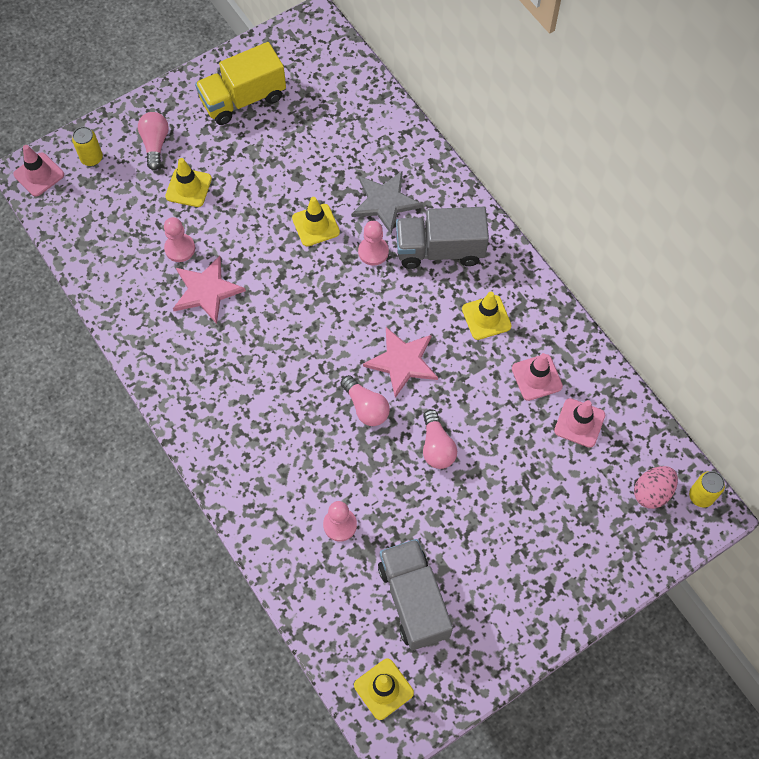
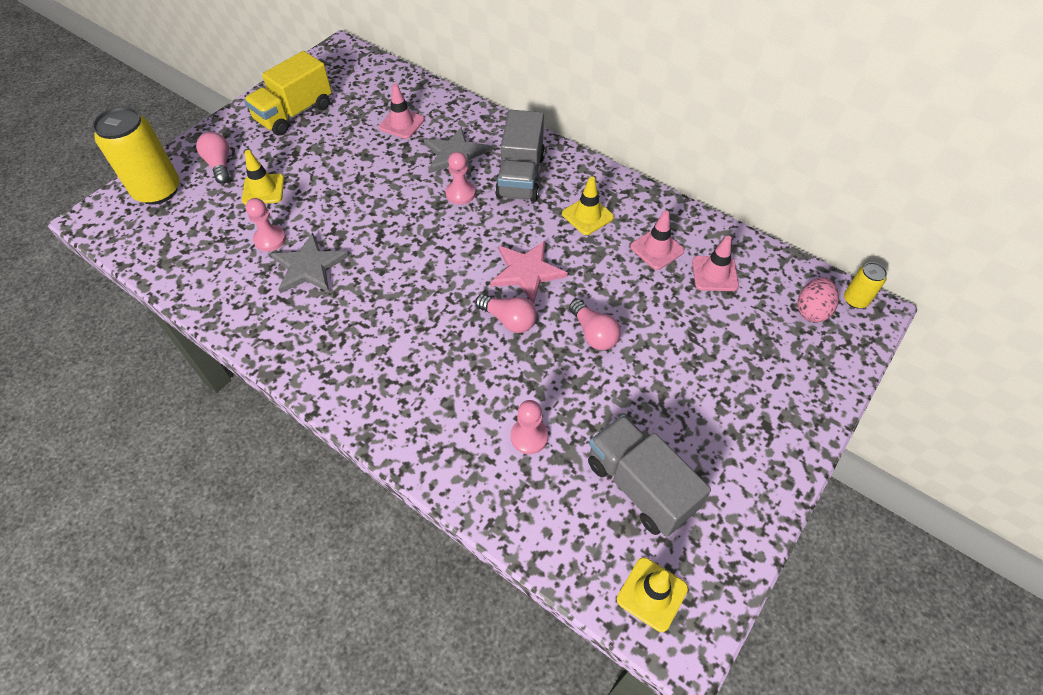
camera: 20 degrees left, 10 degrees down
(39, 174) = (104, 217): pink traffic cone -> pink traffic cone (401, 123)
(92, 158) = (157, 190): yellow can -> yellow can, size x2.09
(206, 291) = (309, 267): pink star -> grey star
(315, 225) = (398, 187): yellow traffic cone -> none
(440, 250) = (521, 176): grey truck -> grey truck turned 60 degrees counterclockwise

